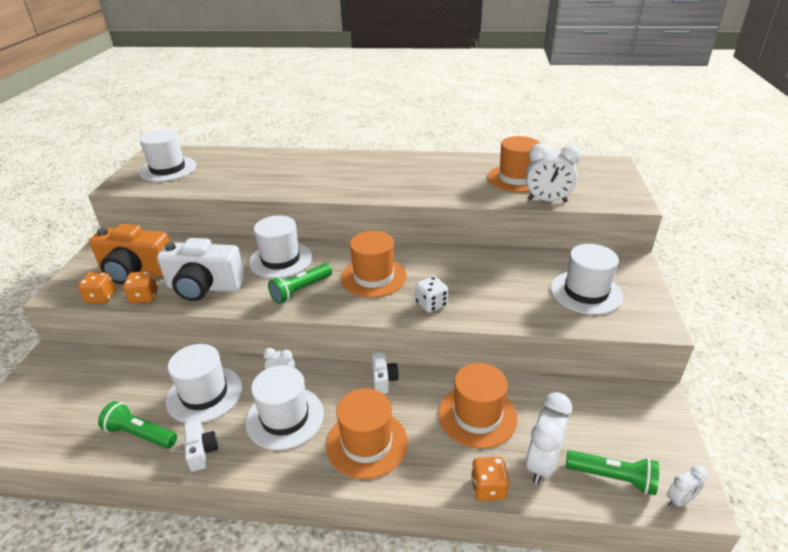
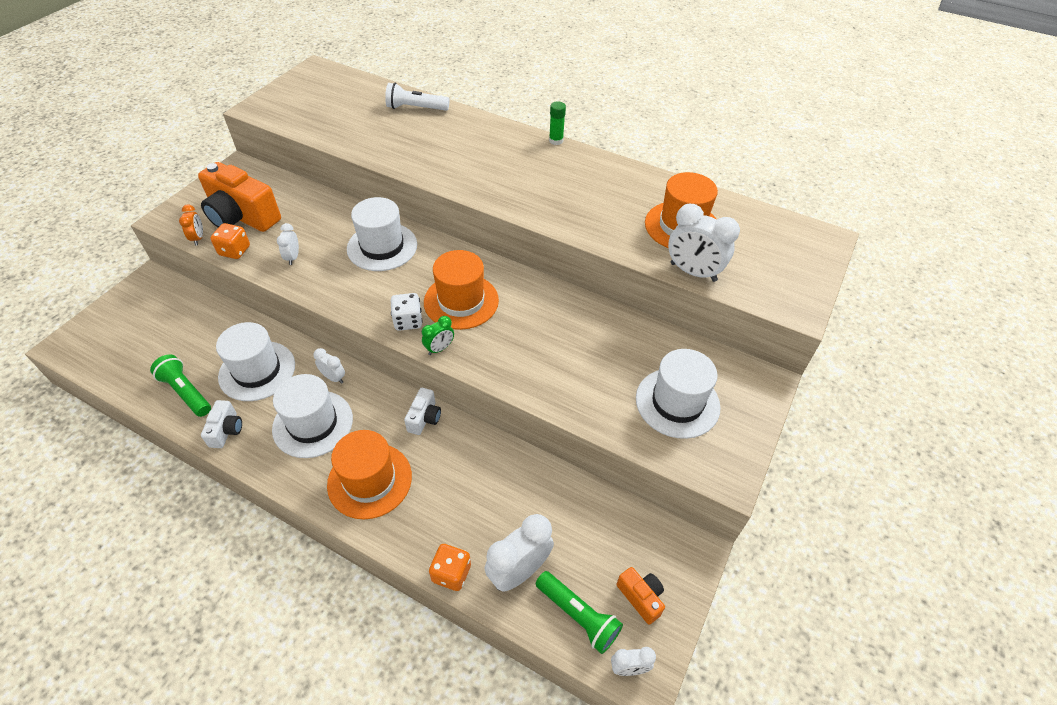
camera: 20 degrees right, 15 degrees up
(101, 297) = (198, 238): orange dice -> orange clock
(168, 169) = (314, 99): white hat -> none
(204, 287) = (293, 257): white camera -> white clock
(261, 157) = (416, 108): none -> white flashlight
(301, 290) = (380, 293): green flashlight -> none
(379, 313) = (439, 348): none -> green clock
(386, 153) = (556, 141): none -> green glue stick
(431, 304) = (498, 357): white dice -> white dice (408, 321)
(477, 416) = (490, 494): orange hat -> none
(647, 445) = (641, 597): none -> orange camera

